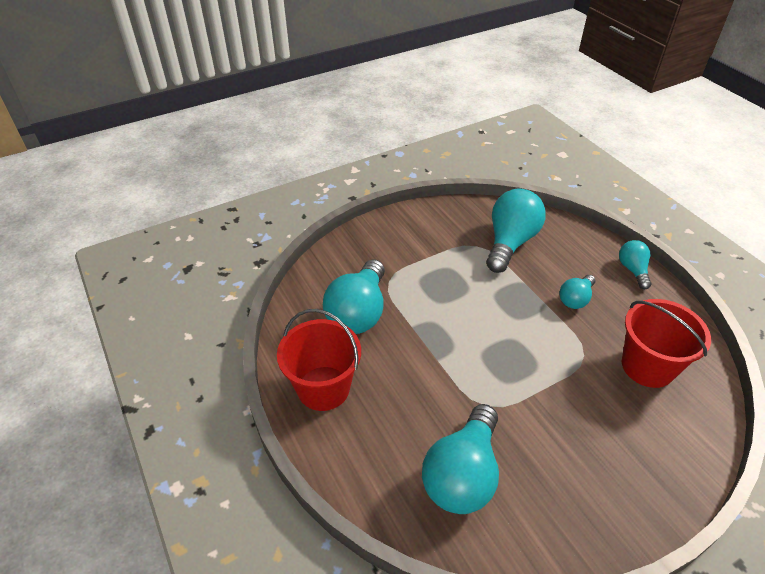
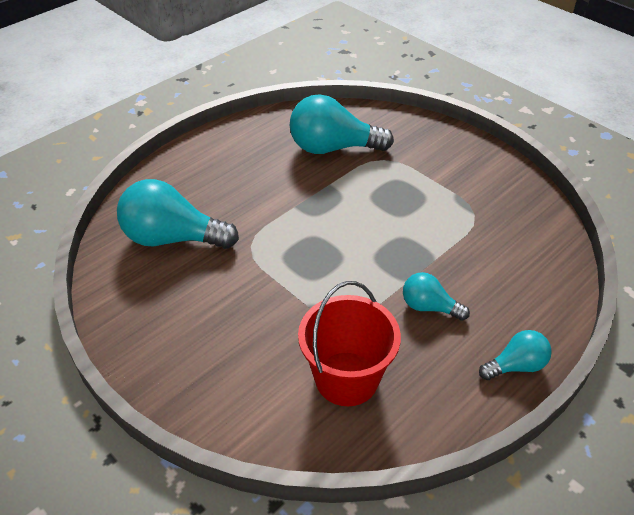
camera: 75 degrees right, 0 degrees up
(323, 388) = (240, 145): red bucket -> none
(510, 242) = (497, 241): turquoise light bulb -> none

